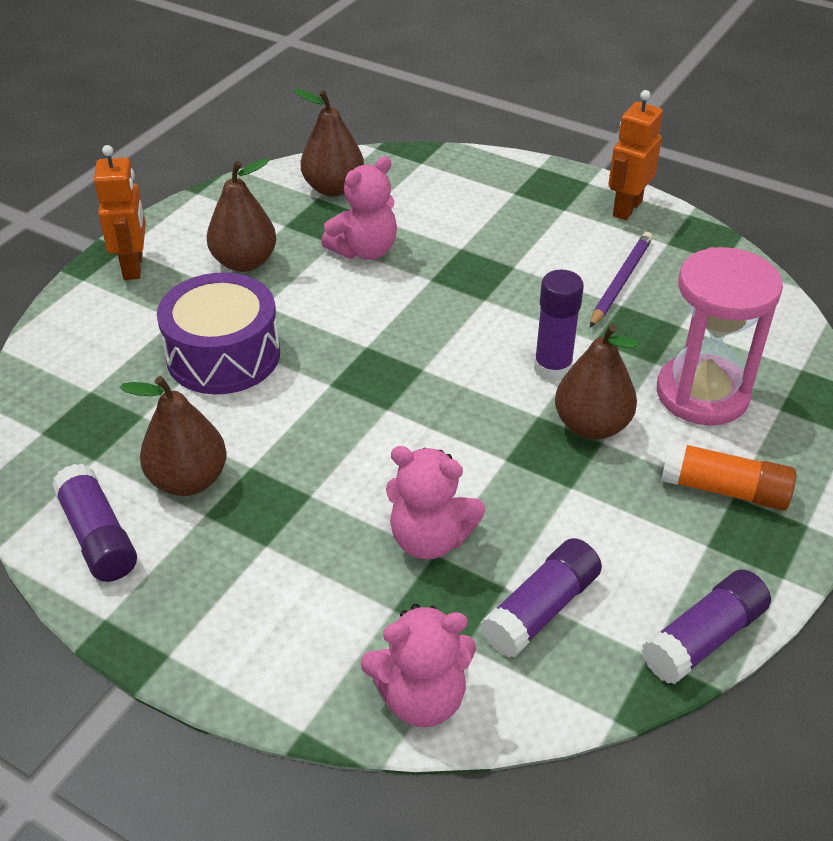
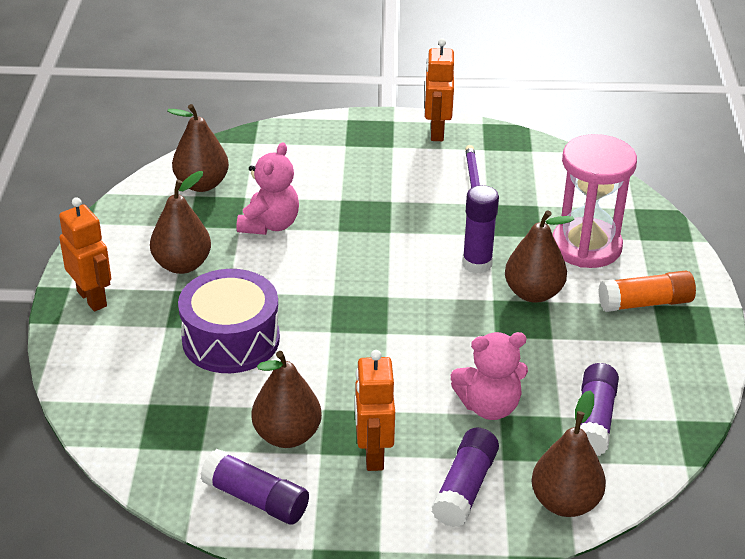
camera: 30 degrees left, 5 degrees down
(256, 540) = (373, 454): none -> orange robot
(421, 697) = (565, 502): pink teddy bear -> brown pear
(703, 638) = (700, 397): purple glue stick -> purple glue stick (465, 487)

